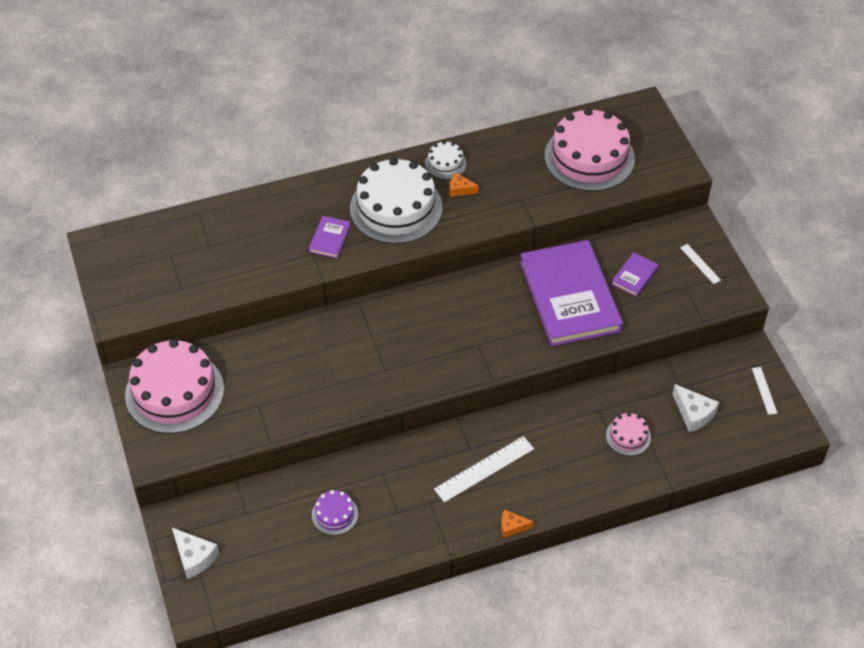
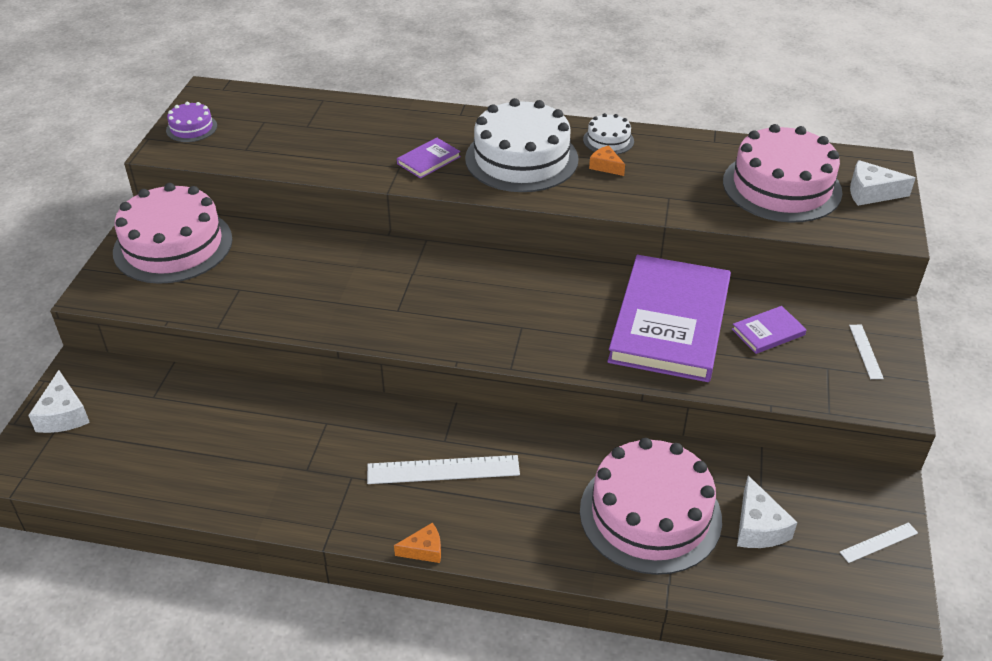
camera: 30 degrees right, 10 degrees down
(335, 514) = (239, 440): purple cake -> purple cake (191, 128)
(512, 527) = (424, 550): orange cheese -> orange cheese turned 135 degrees clockwise
(628, 436) = (650, 514): pink cake -> pink cake, size x2.17
(649, 138) = (871, 193): none -> white cheese
(764, 390) = (879, 542): white ruler -> white ruler turned 45 degrees clockwise

